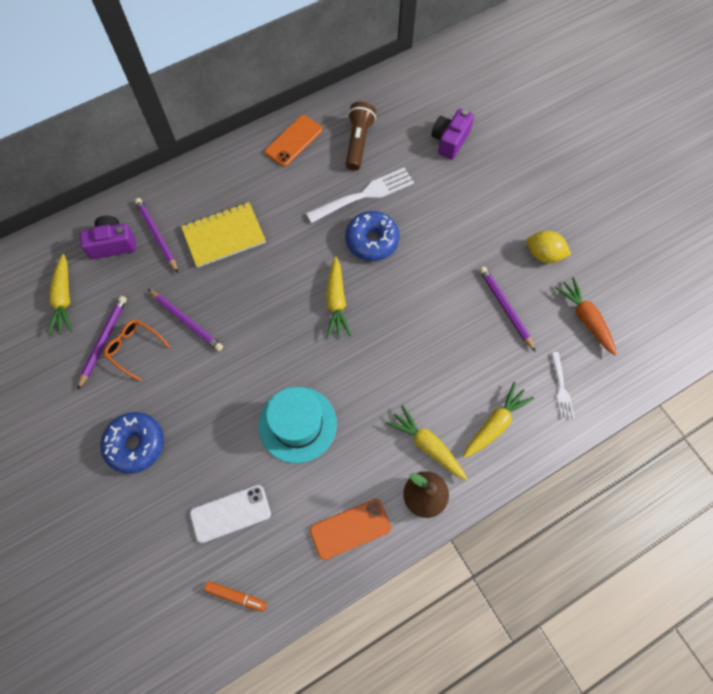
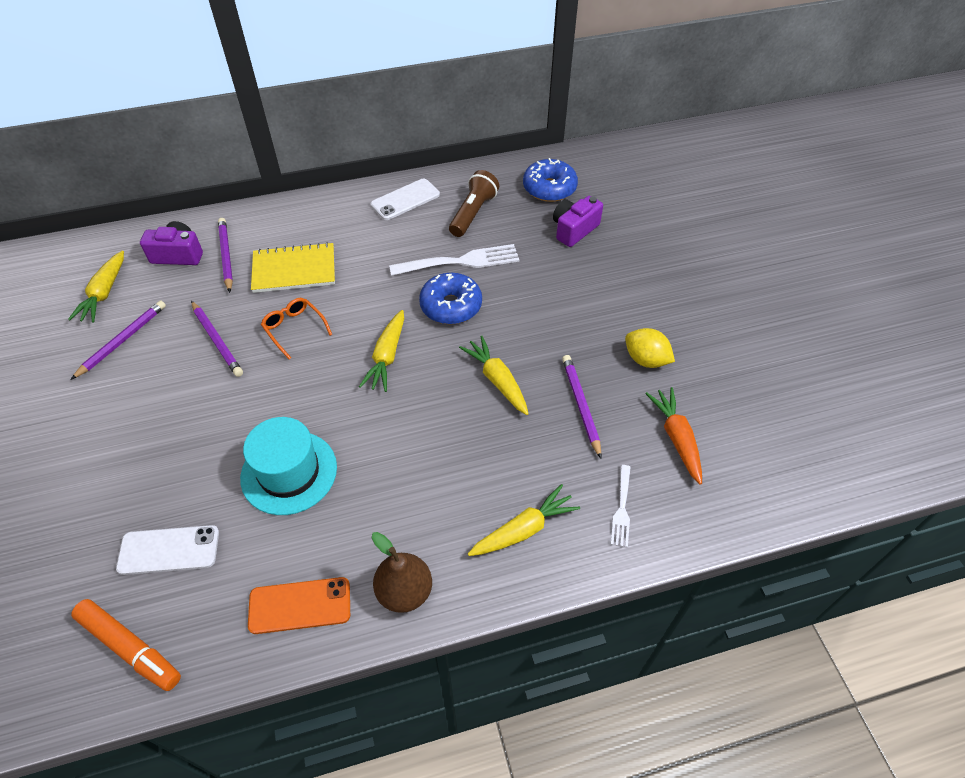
camera: 15 degrees right, 15 degrees down
(134, 349) = (150, 355): orange glasses -> orange glasses (294, 329)
(135, 444) = (102, 449): blue donut -> blue donut (549, 188)
(236, 596) = (130, 647): orange marker -> orange marker, size x1.65
(294, 141) = (405, 200): orange phone -> white phone
(427, 445) = (431, 533): yellow carrot -> yellow carrot (497, 380)

